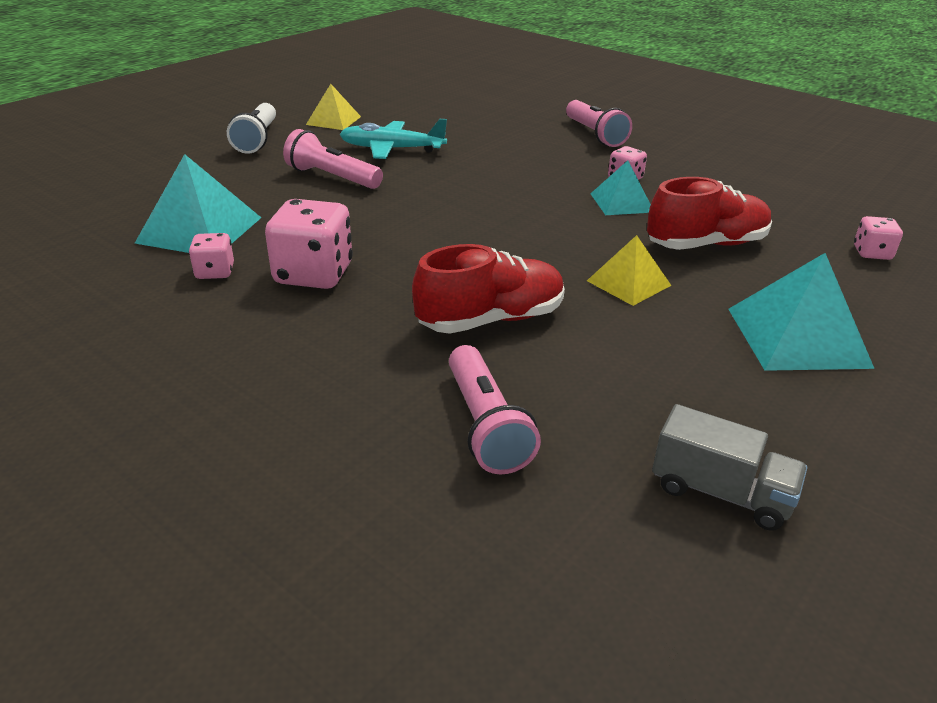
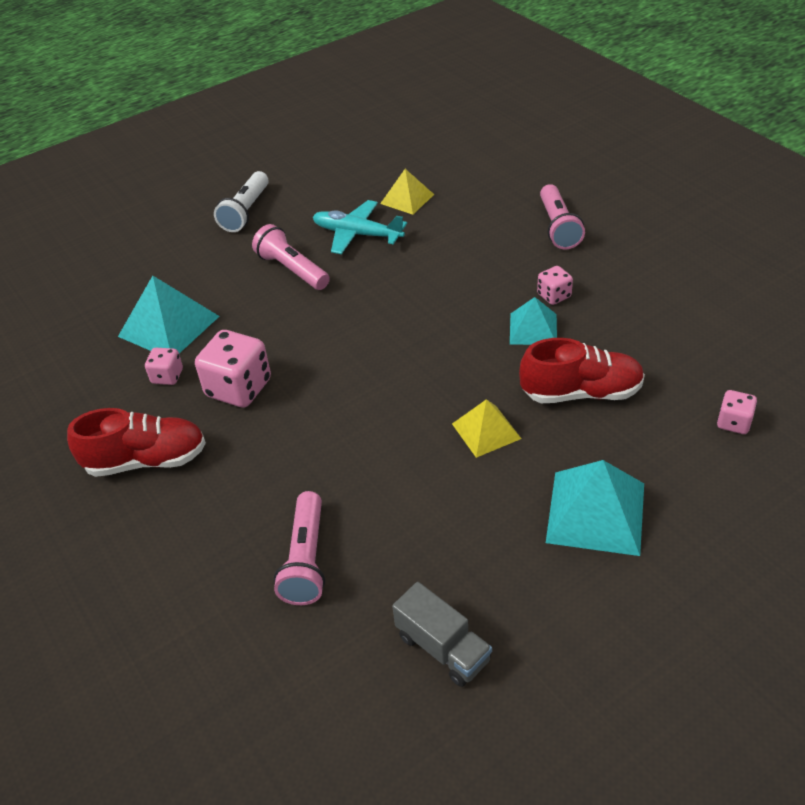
camera: 20 degrees right, 10 degrees up
(333, 120) = (320, 188): yellow pyramid -> yellow pyramid (407, 199)
(491, 319) = (354, 456): red shoe -> red shoe (146, 460)

